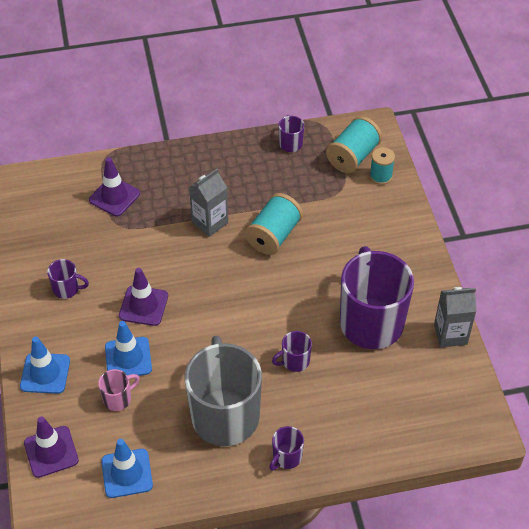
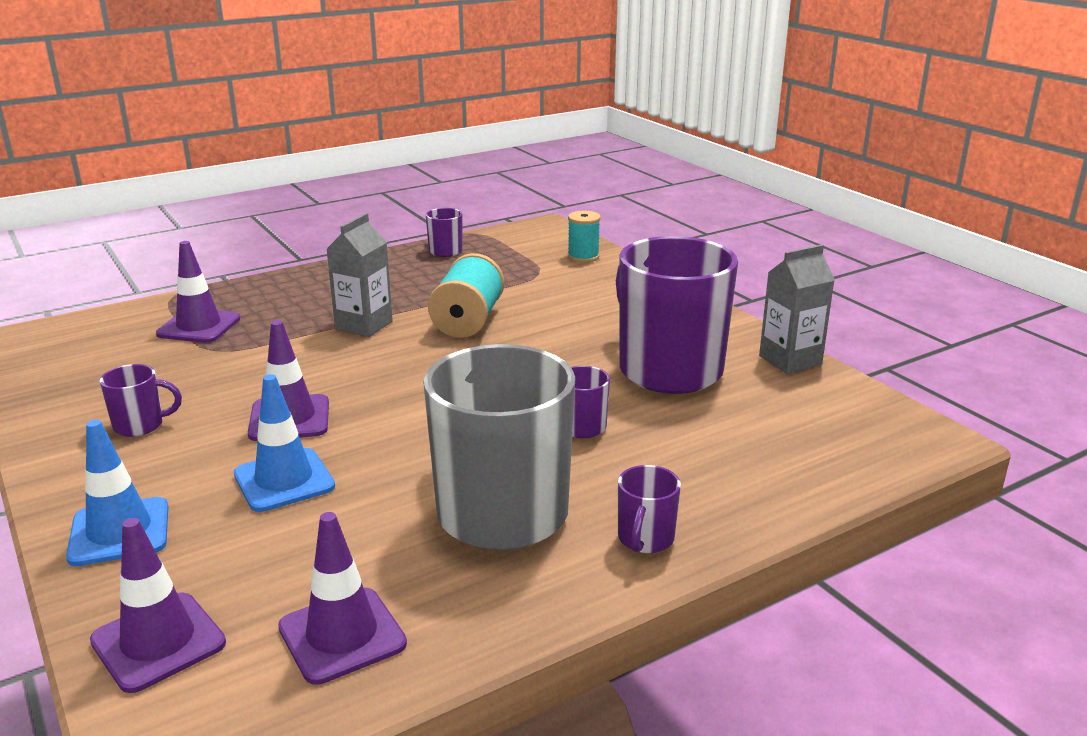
camera: 20 degrees left, 25 degrees down
(118, 399) = (283, 534): pink mug -> none
(127, 473) = (342, 635): blue traffic cone -> purple traffic cone
(353, 156) = (535, 248): turquoise spool -> none

